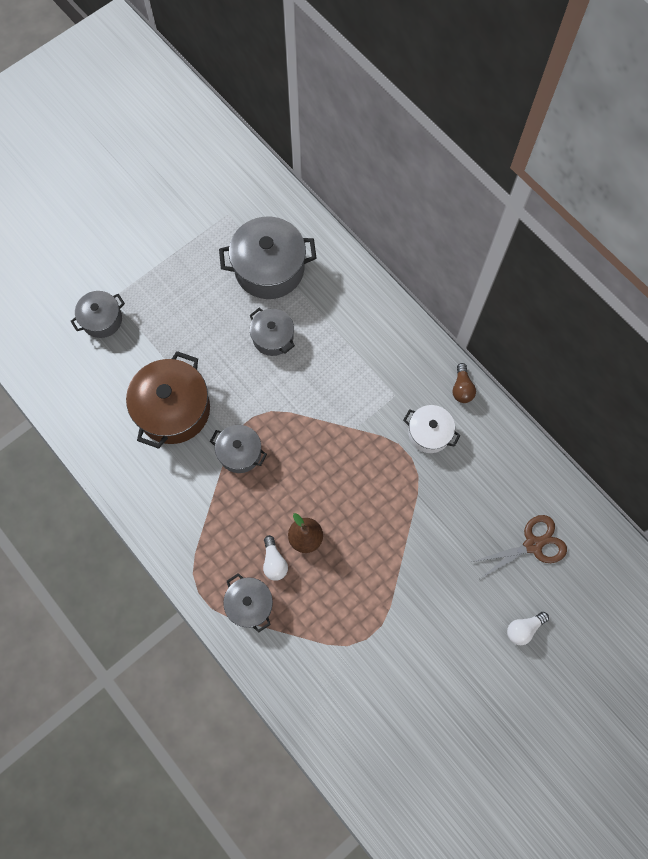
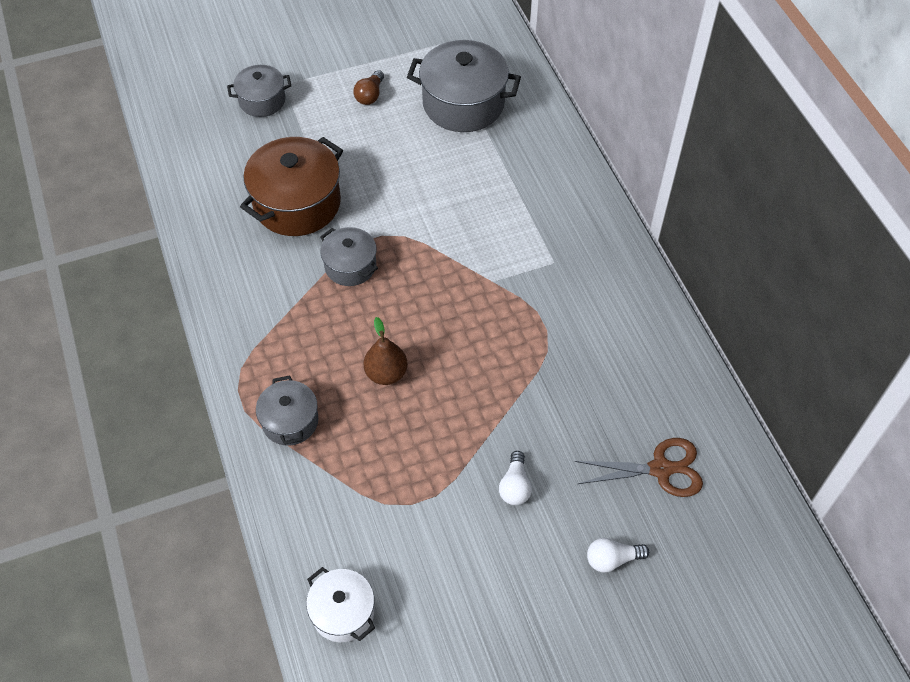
camera: 20 degrees right, 15 degrees down
(273, 337) = (438, 167): grey pot -> none
(274, 562) = (338, 386): white light bulb -> white light bulb (515, 486)
(429, 433) = (578, 312): white pot -> white pot (343, 612)
(462, 388) = (636, 278): brown light bulb -> brown light bulb (370, 95)

